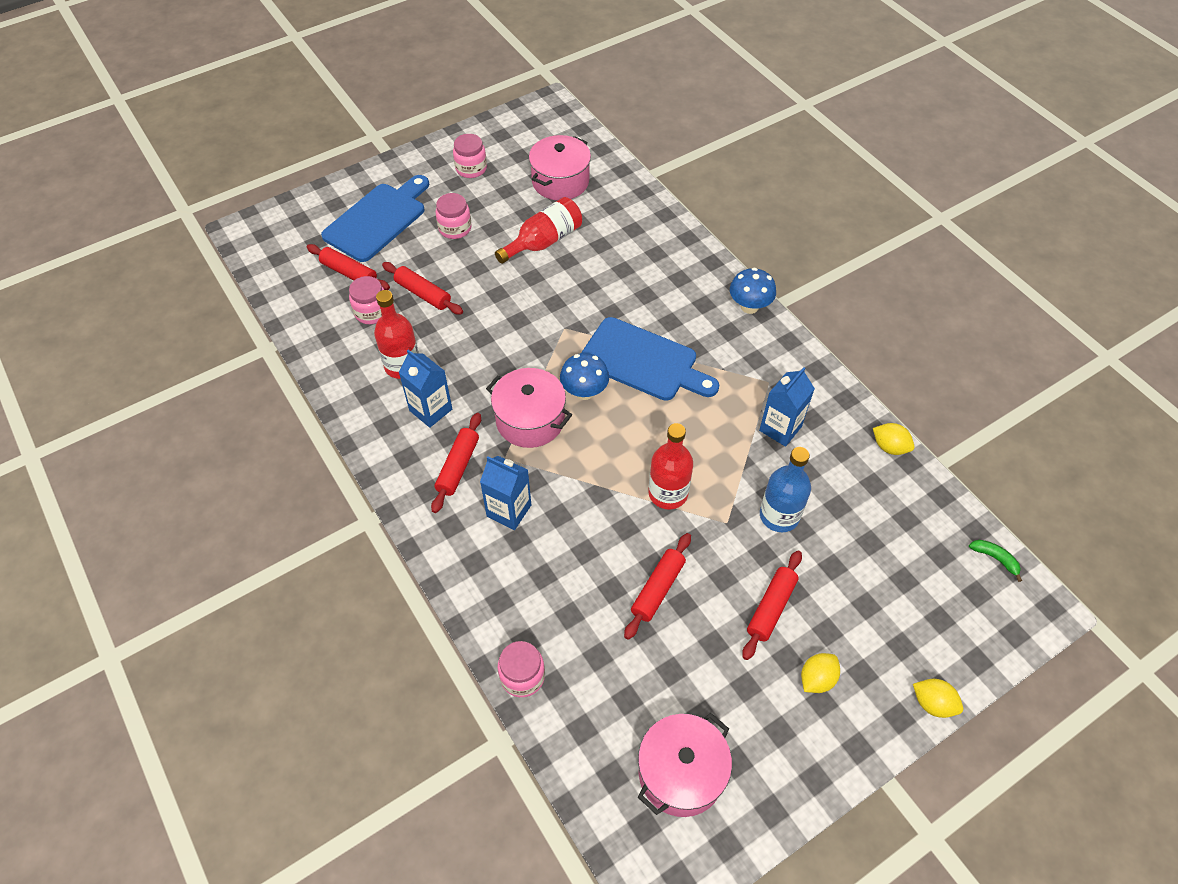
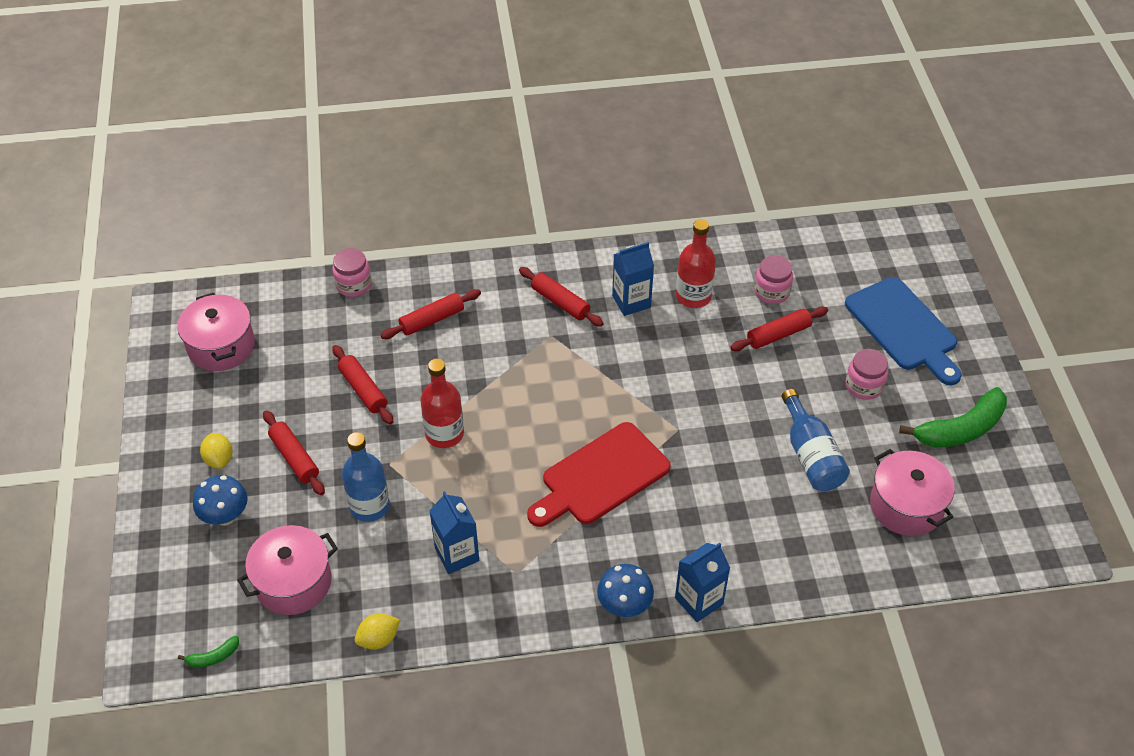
camera: 115 degrees right, 5 degrees down
(349, 273) = (833, 288): red rolling pin -> red rolling pin (432, 320)
(471, 168) = (960, 429): pink jar -> green banana
(509, 510) = (497, 321): blue carton -> blue carton (699, 601)
(530, 420) = (580, 365): pink pot -> pink pot (293, 582)
(543, 242) = (811, 455): red bottle -> blue bottle
(584, 392) = (590, 416): blue mushroom -> blue mushroom (225, 516)
(643, 361) = (600, 477): blue cutting board -> red cutting board
(932, 703) = (143, 527): yellow lemon -> none

